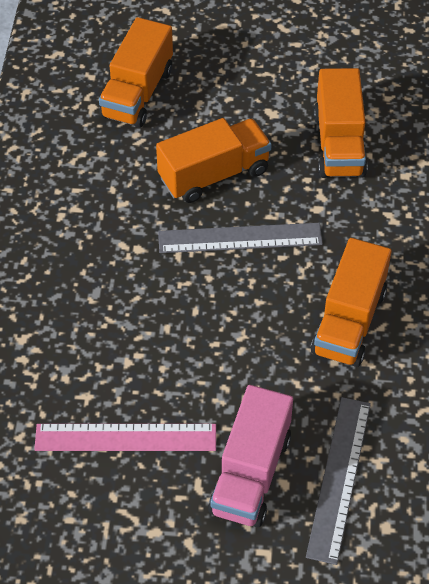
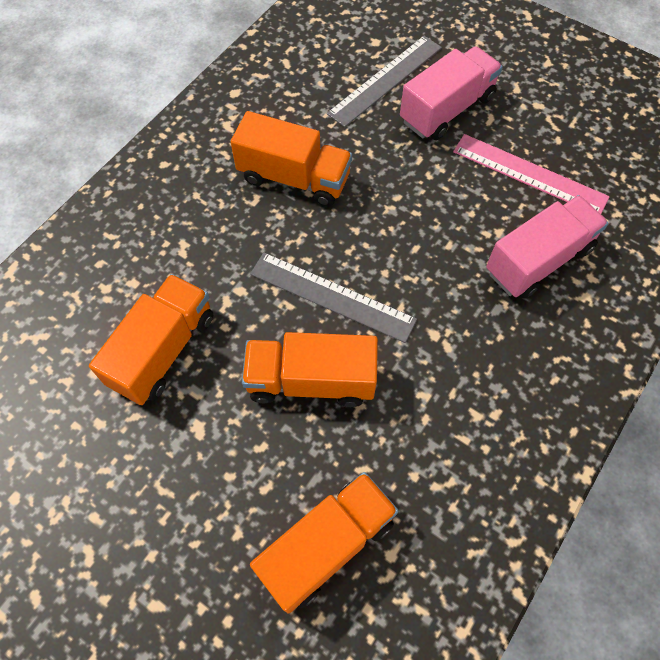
camera: 150 degrees left, 10 degrees up
(78, 352) = (539, 260): none -> pink truck
(349, 321) = (294, 178): orange truck -> orange truck turned 60 degrees clockwise

